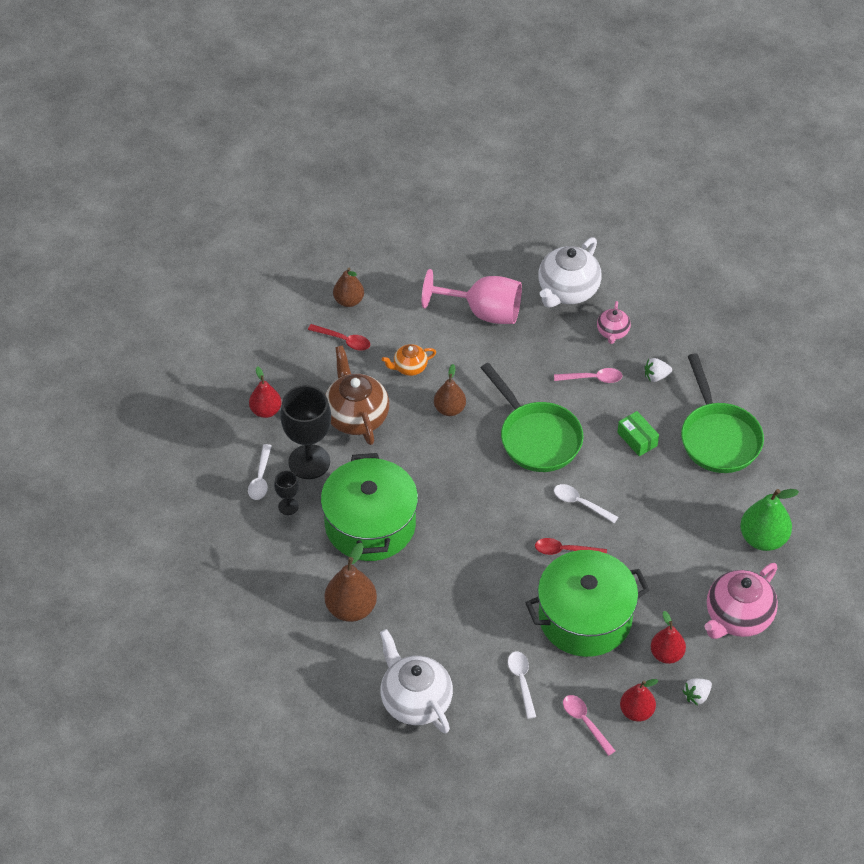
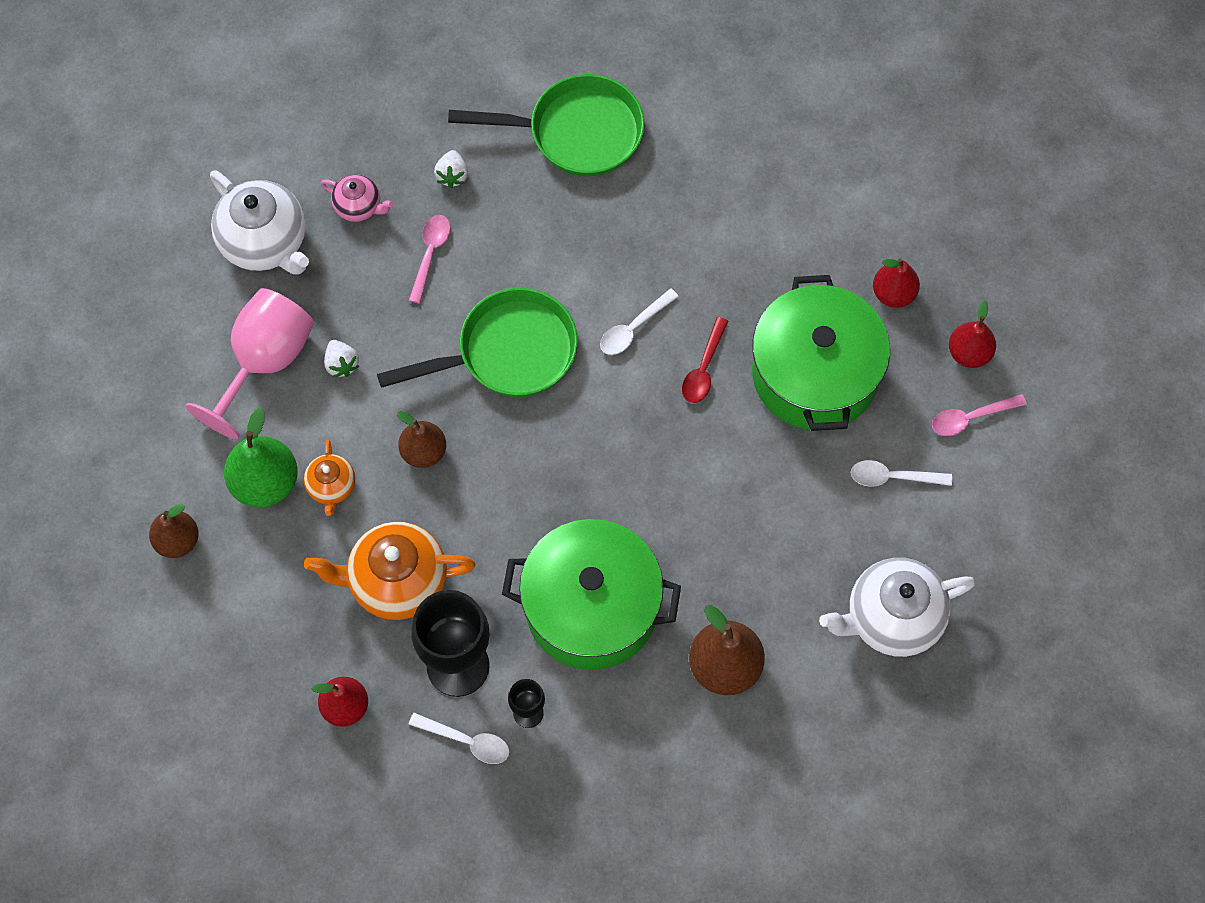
camera: 75 degrees left, 15 degrees up
(343, 340) = (250, 566): red spoon -> none
(356, 416) = (396, 581): brown teapot -> orange teapot
(637, 439) = (549, 229): green box -> none
(696, 696) = (961, 277): white strawberry -> white strawberry (341, 364)
(737, 617) = (859, 196): pink teapot -> none
(763, 539) = (749, 130): green pear -> green pear (265, 483)

